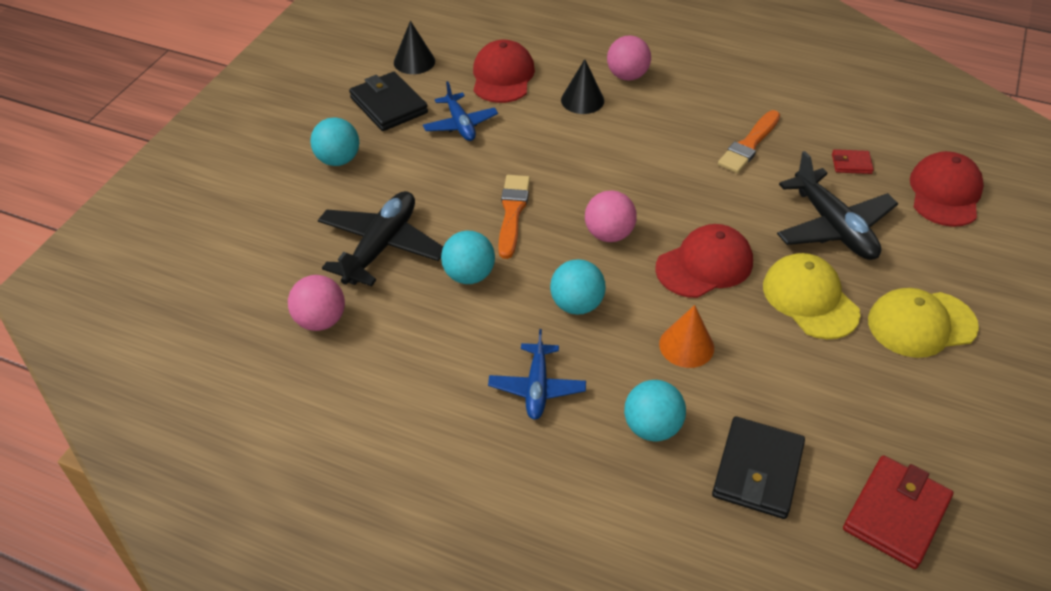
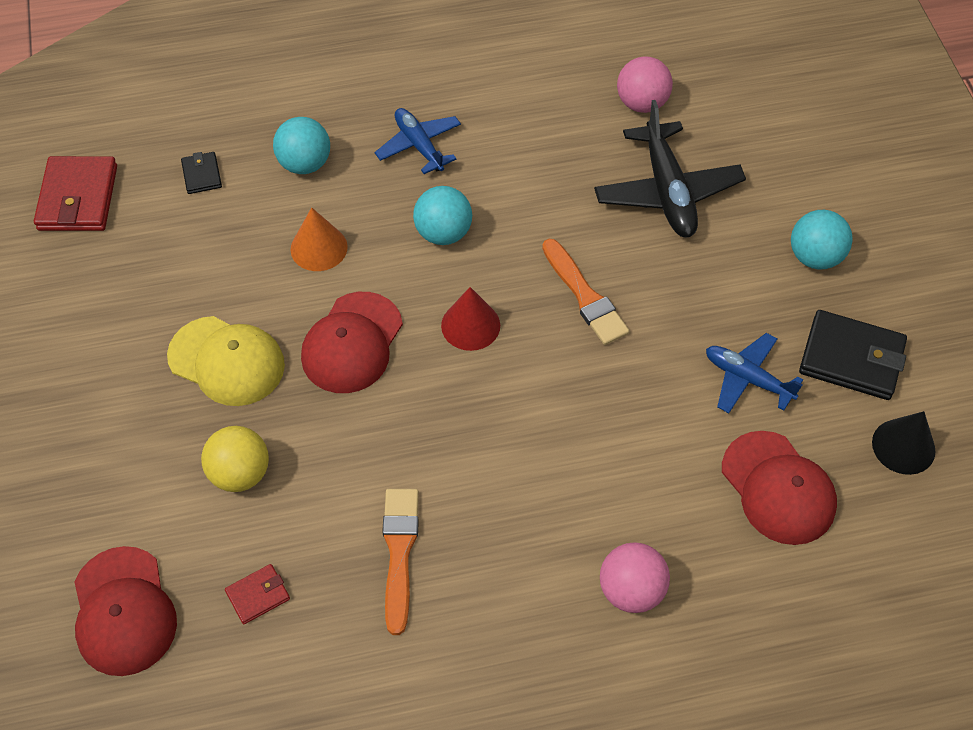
camera: 145 degrees right, 10 degrees up
(469, 275) = (562, 208): turquoise ball -> none
(582, 100) = (649, 506): black cone -> none
(609, 234) = (470, 325): pink ball -> red cone
(757, 471) = (202, 175): black wallet -> black wallet, size x0.51
(833, 227) = (240, 473): black plane -> yellow ball
(921, 324) = (103, 393): yellow cap -> none

